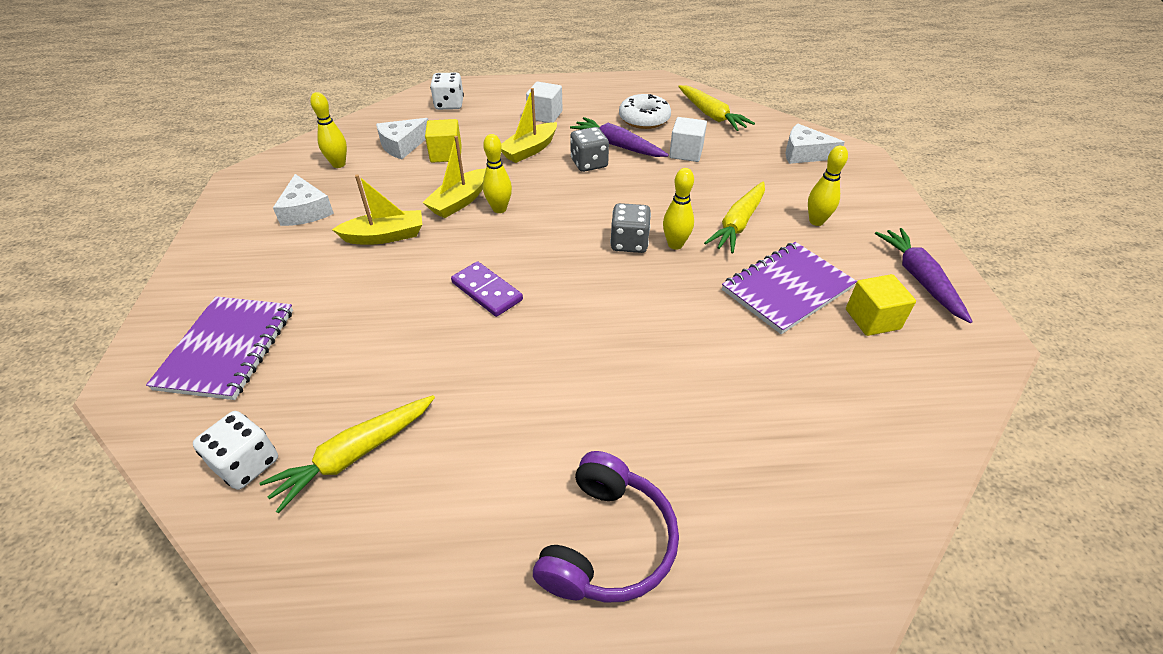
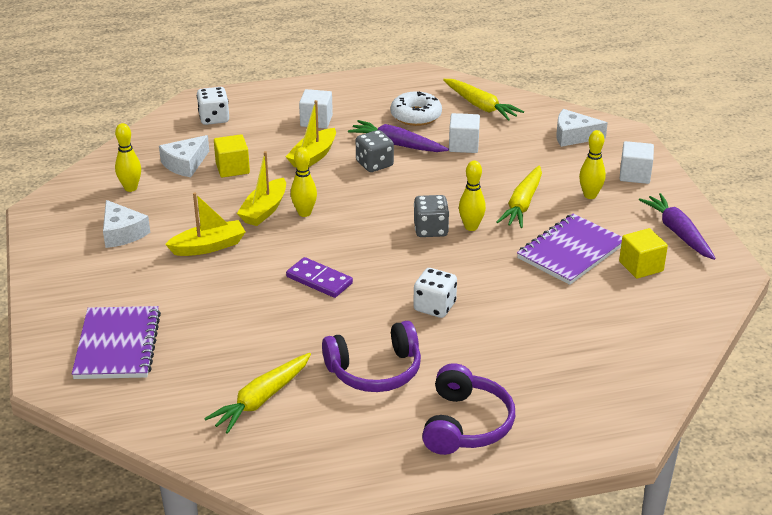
camera: 10 degrees left, 10 degrees down
(247, 464) = (181, 414): white dice -> white dice (434, 307)
(511, 430) = (375, 371): none -> purple headphones
(869, 202) = (635, 175): none -> white cube

